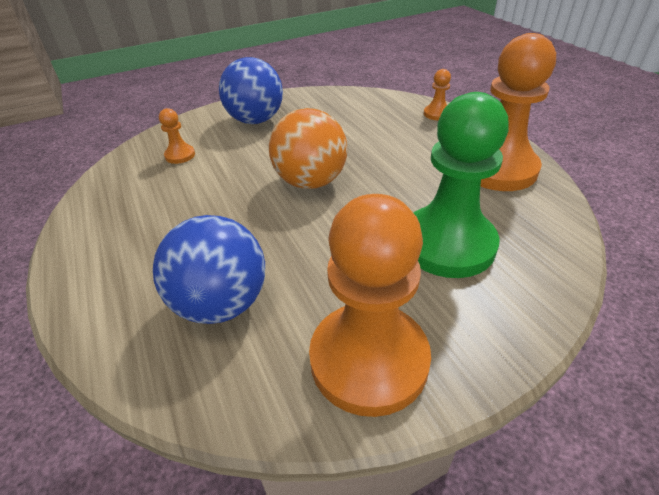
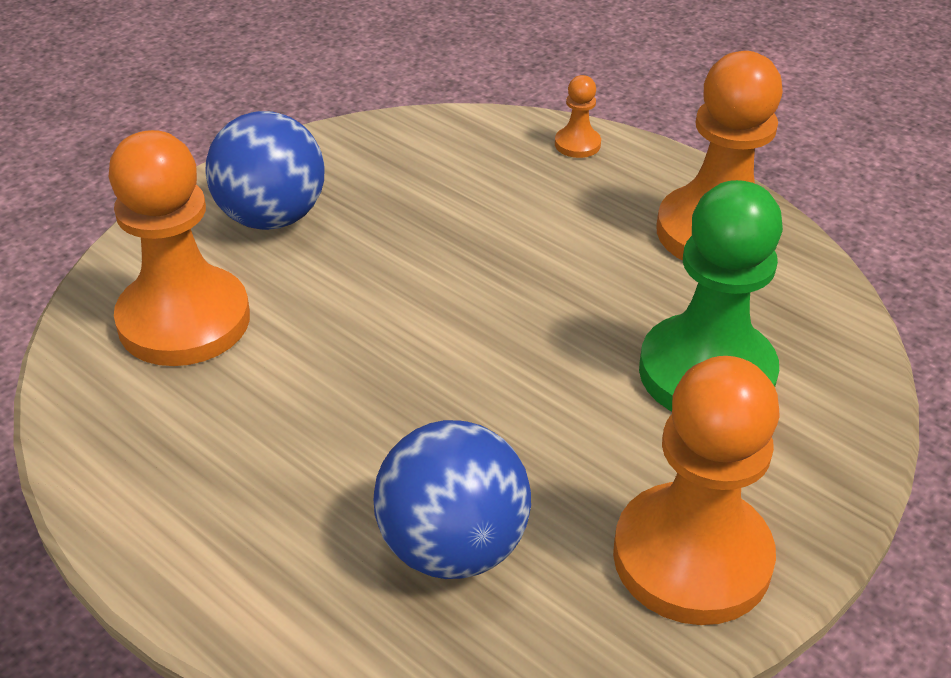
camera: 25 degrees left, 0 degrees up
(180, 155) = (184, 320): orange pawn -> orange pawn, size x2.36
(310, 182) = (451, 319): orange ball -> none

